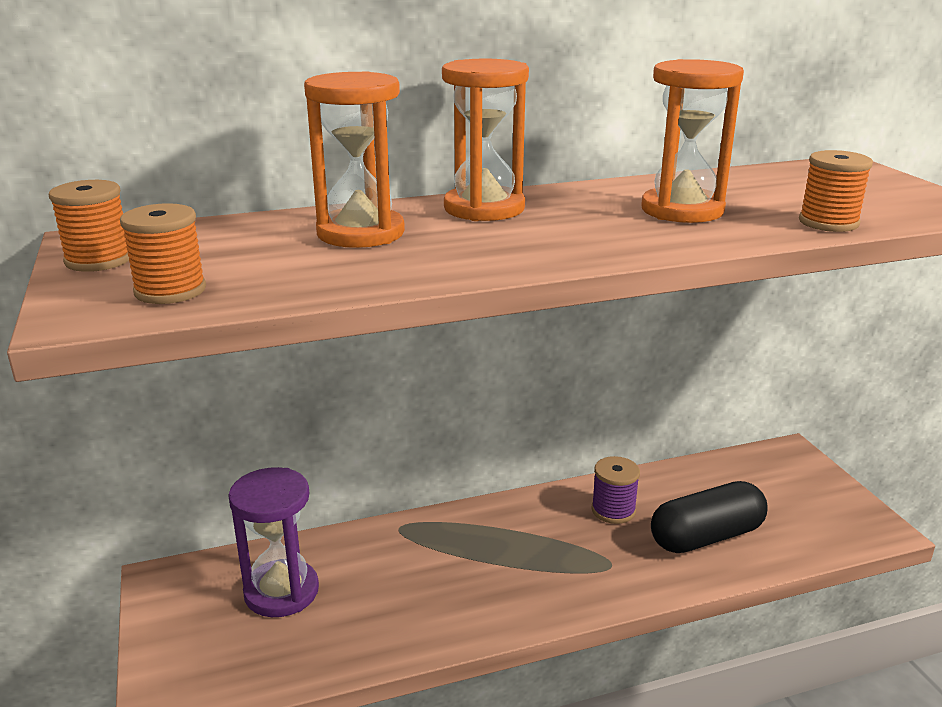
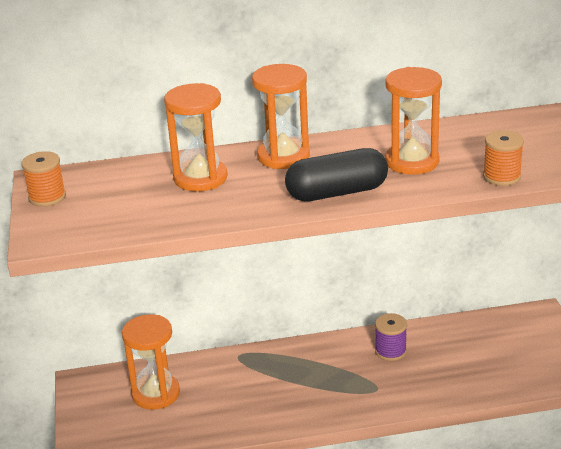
camera: 10 degrees right, 5 degrees up
(170, 291) = (87, 223): orange spool -> none
(281, 591) = (156, 394): purple hourglass -> orange hourglass
(706, 537) = (450, 373): black capsule -> black capsule (337, 192)

